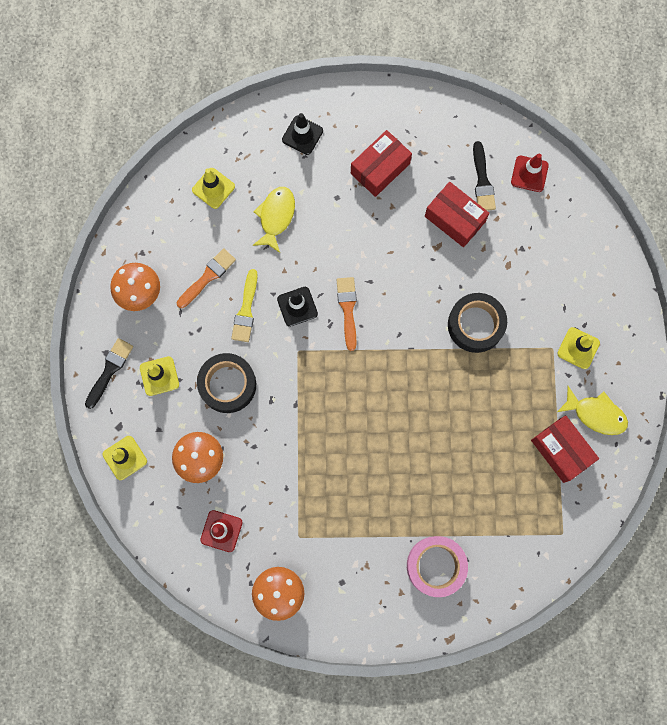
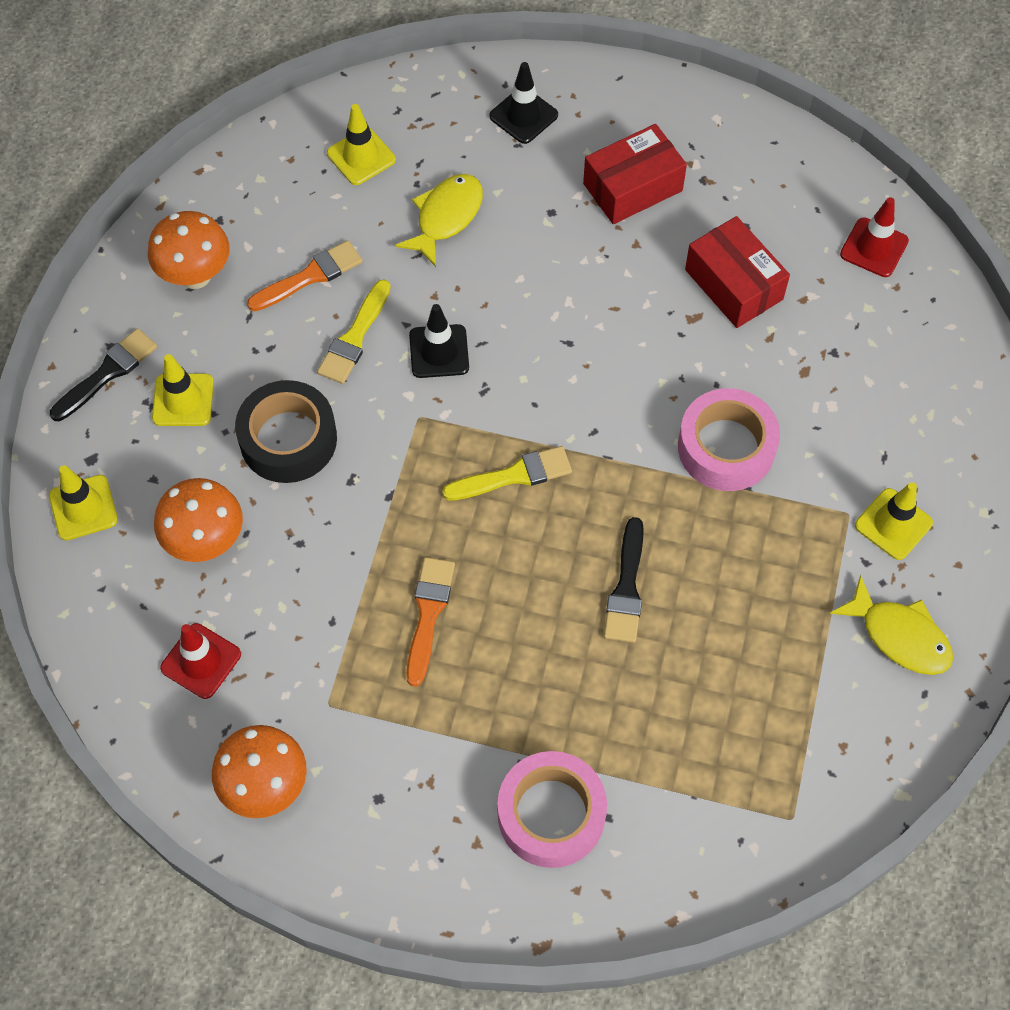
camera: 15 degrees right, 15 degrees down
(347, 309) = (520, 375): orange brush -> orange brush (428, 614)
(362, 373) = (514, 475): none -> yellow brush
(475, 325) = (726, 447): black tape -> pink tape
(482, 181) = (794, 241): black brush -> black brush (626, 588)
(561, 450) = (824, 679): red box -> none

